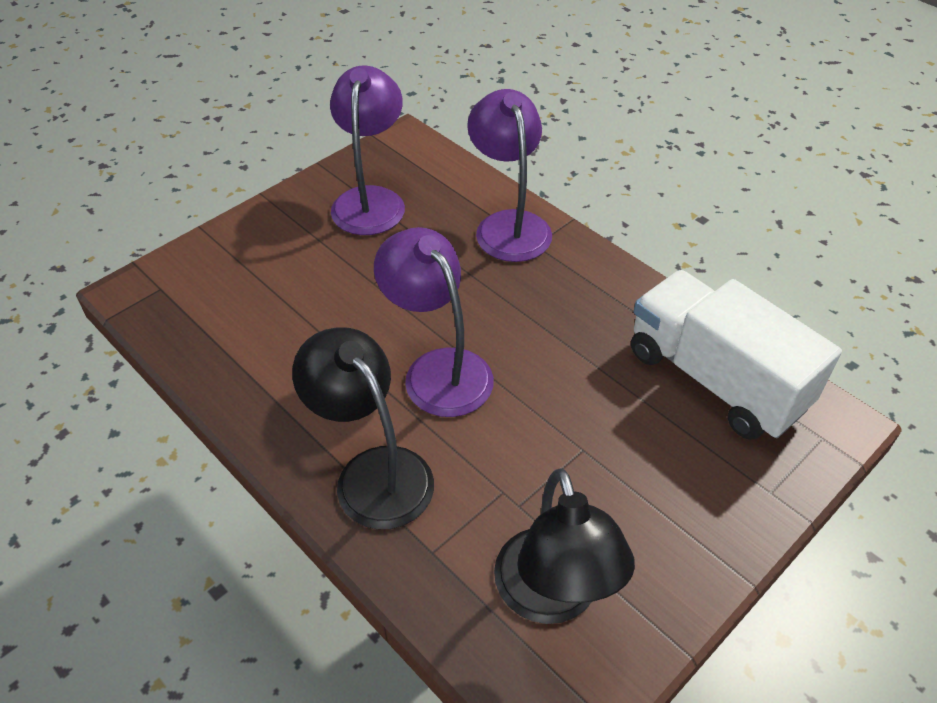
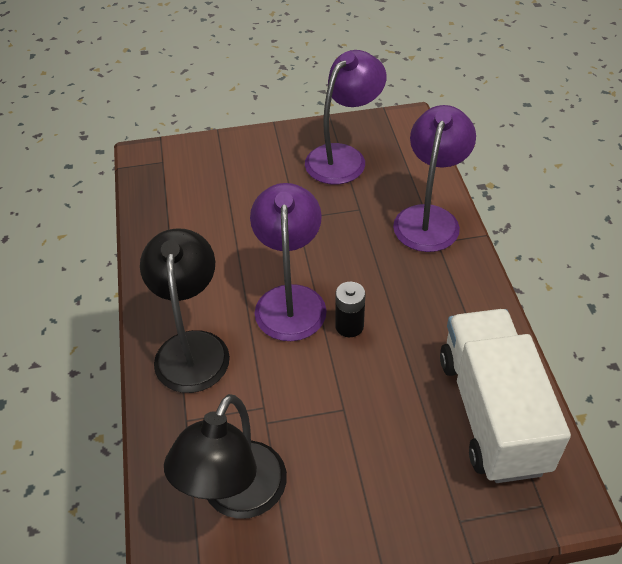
camera: 35 degrees right, 0 degrees up
(520, 366) = (349, 326): none -> black battery

